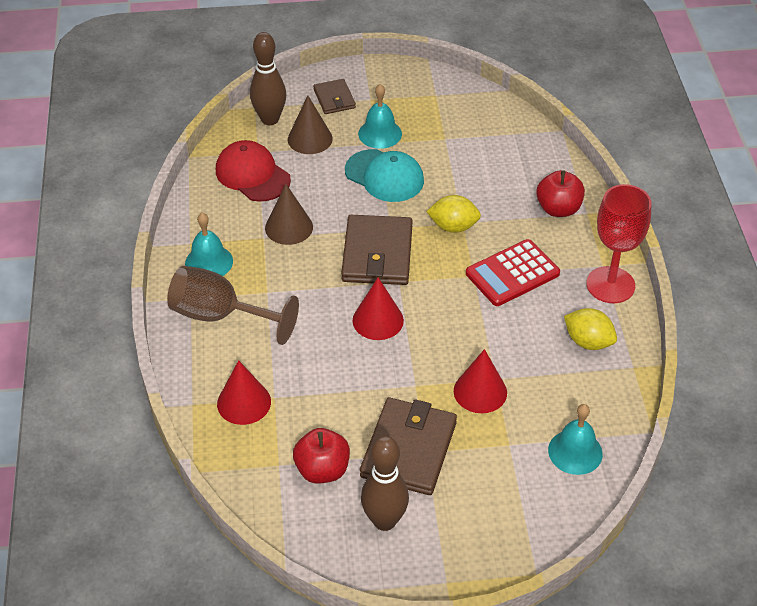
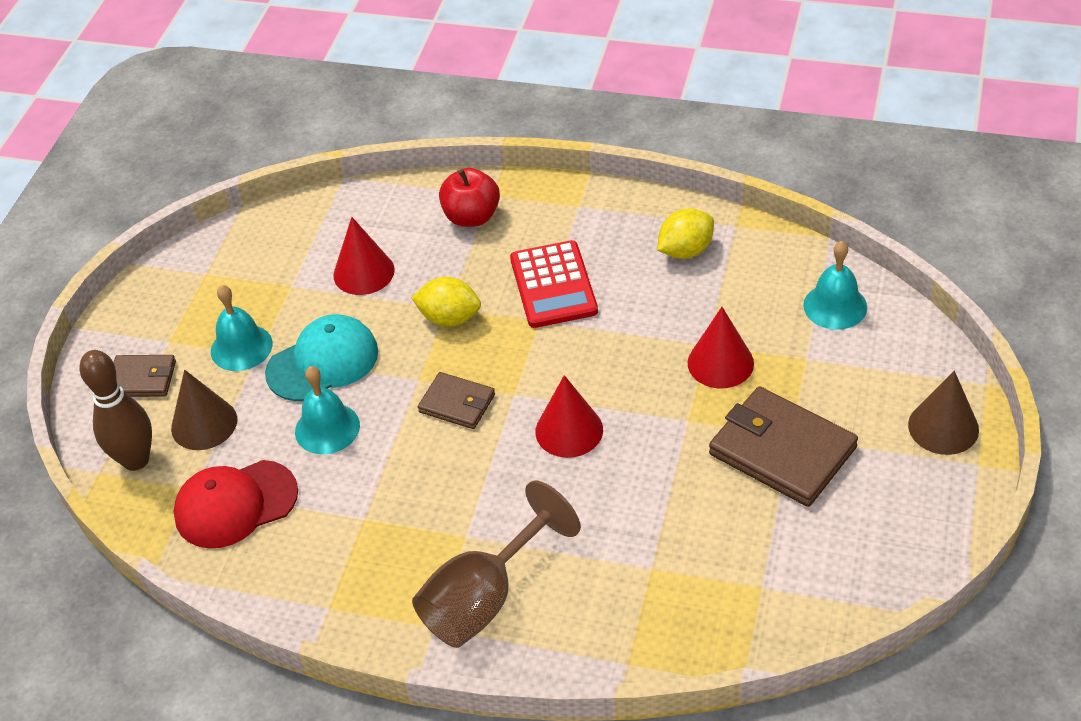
camera: 65 degrees left, 0 degrees up
(209, 262) = (377, 591): turquoise bell -> turquoise bell (327, 428)
(244, 402) = (647, 603): red cone -> red cone (364, 272)
(289, 227) = (360, 485): brown cone -> brown cone (943, 427)
(322, 470) = (785, 543): red apple -> none
(377, 254) = (457, 403): brown wallet -> brown wallet, size x0.56
(384, 521) = (878, 500): brown bowling pin -> none
(453, 227) = (449, 318): yellow lemon -> yellow lemon turned 75 degrees clockwise
(610, 285) = (611, 208): red goblet -> none

